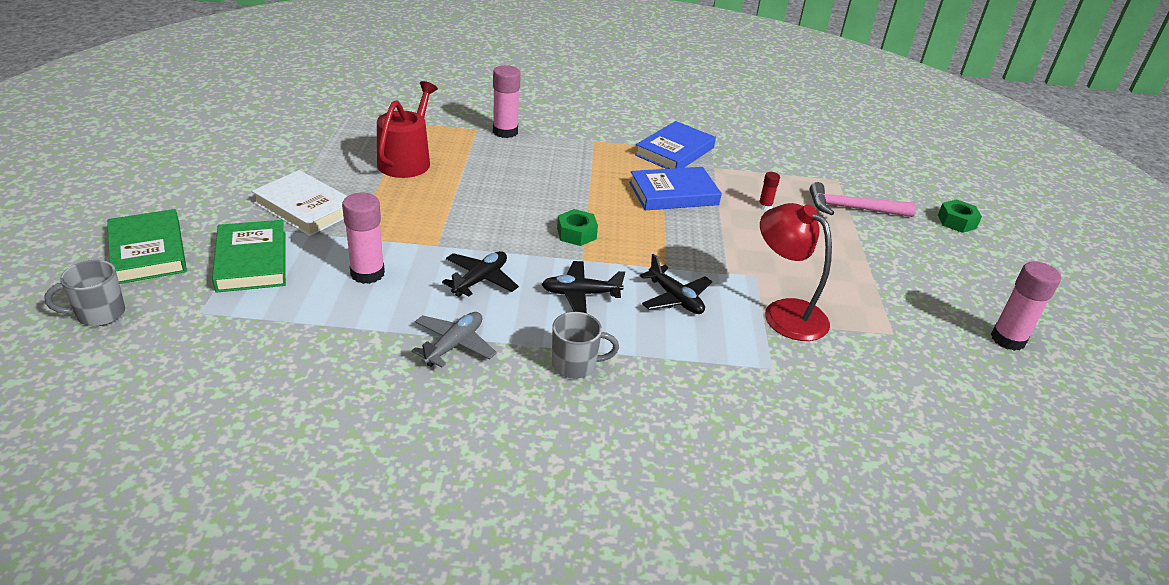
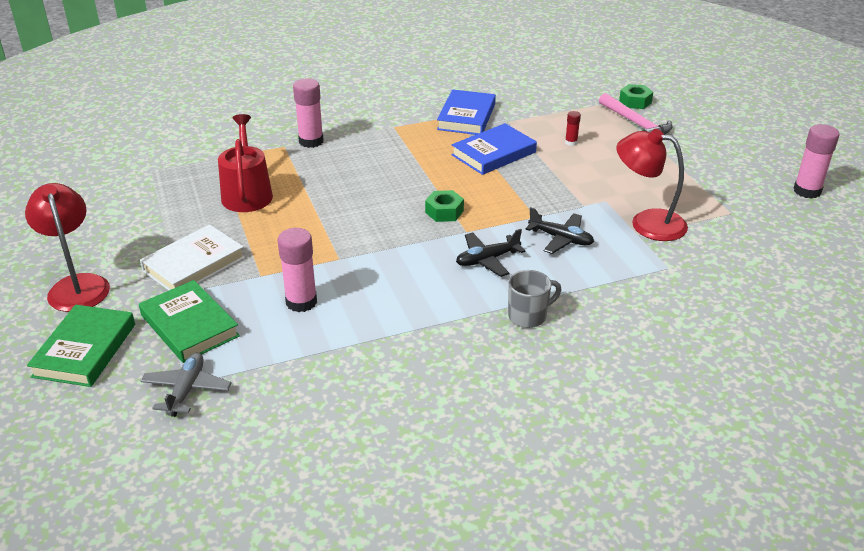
camera: 20 degrees left, 0 degrees up
(99, 314) = (94, 418): grey mug -> none
(148, 252) = (85, 350): green book -> green book turned 60 degrees clockwise
(194, 194) = (77, 285): none -> red lamp
(305, 208) = (194, 264): white book -> white book turned 60 degrees counterclockwise
(454, 345) = (423, 334): grey plane -> grey plane (186, 390)
(480, 280) = (399, 275): black plane -> none
(853, 208) = (636, 124): pink hammer -> pink hammer turned 105 degrees counterclockwise
(956, 222) = (715, 111): green nut -> green nut (635, 102)

